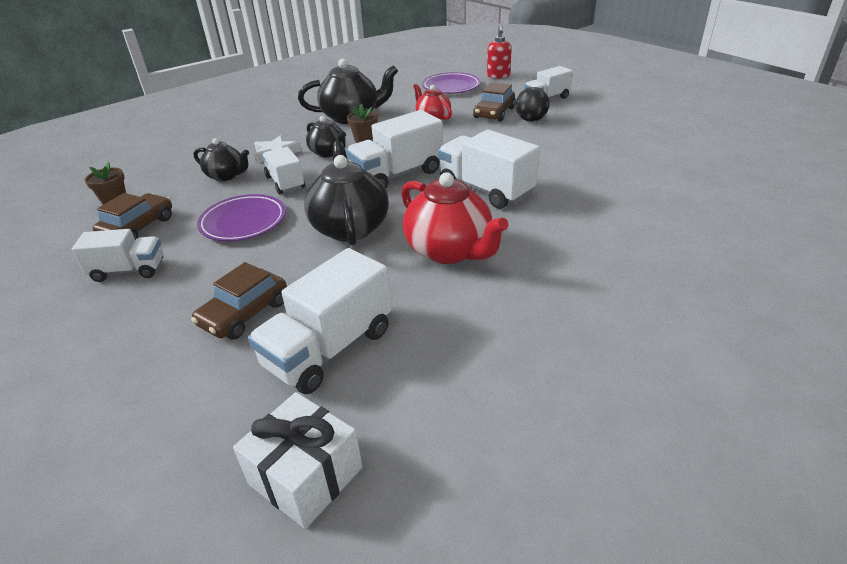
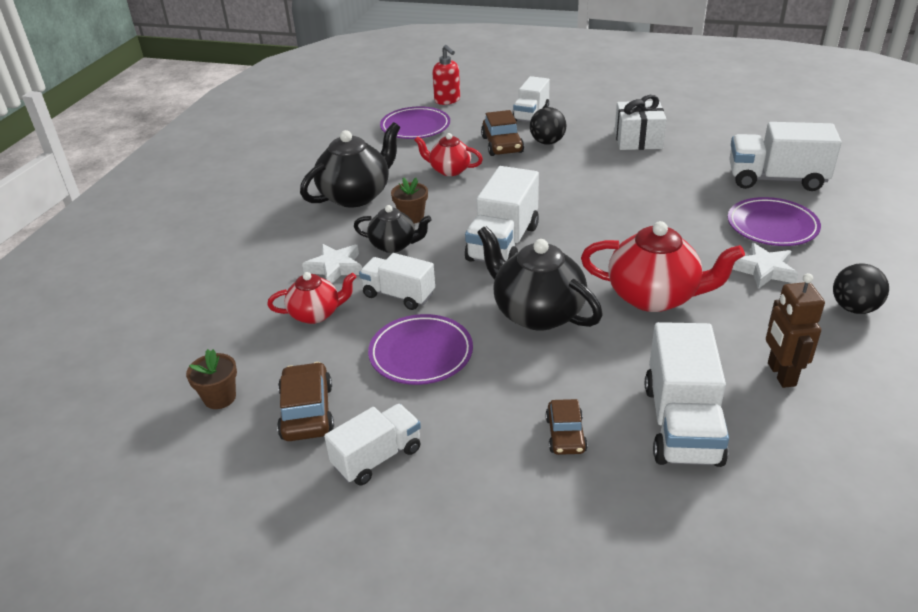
camera: 35 degrees left, 0 degrees up
(226, 176) = (316, 314): black teapot -> red teapot
(244, 313) = (565, 435): brown car -> brown car, size x0.66
(305, 476) = (805, 520): white gift -> white gift (638, 140)
(463, 354) = (781, 374): none -> brown robot
(485, 190) = (604, 228): white truck -> white truck (776, 179)
(575, 268) = (764, 270): none -> white star
(617, 334) = (854, 308): none -> black ball
(636, 238) = (772, 226): none -> purple plate

